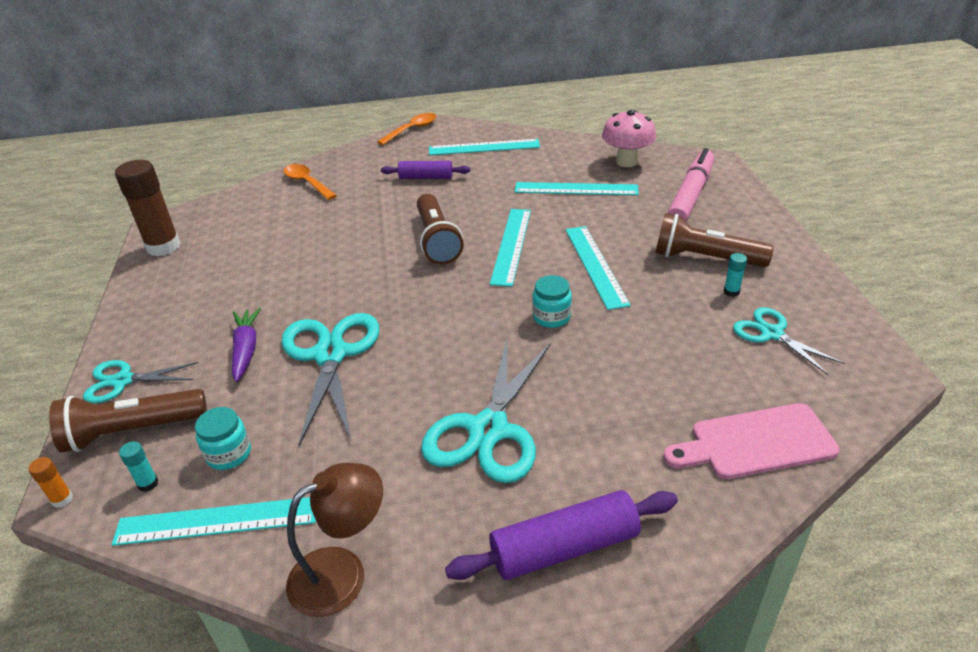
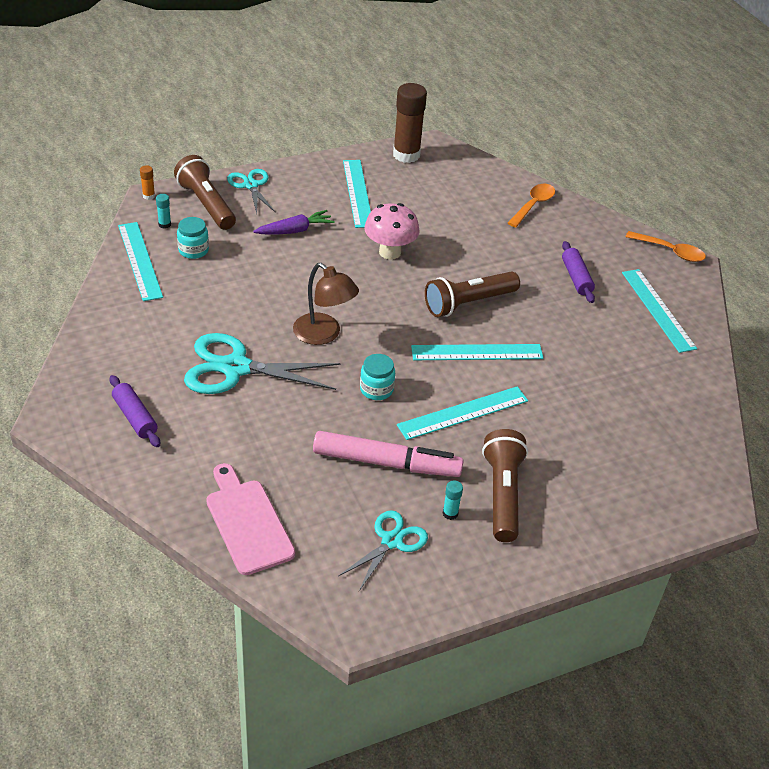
camera: 70 degrees right, 5 degrees up
(330, 355) = (299, 273): turquoise scissors -> none
(342, 573) = (107, 321): brown lamp -> brown lamp (324, 335)
(564, 547) = (135, 417): purple rolling pin -> purple rolling pin, size x0.66
(576, 189) = (600, 389): turquoise ruler -> turquoise ruler (358, 193)
(626, 162) = (680, 426): pink mushroom -> pink mushroom (390, 252)
(690, 195) = (626, 483): pink marker -> pink marker (386, 463)

